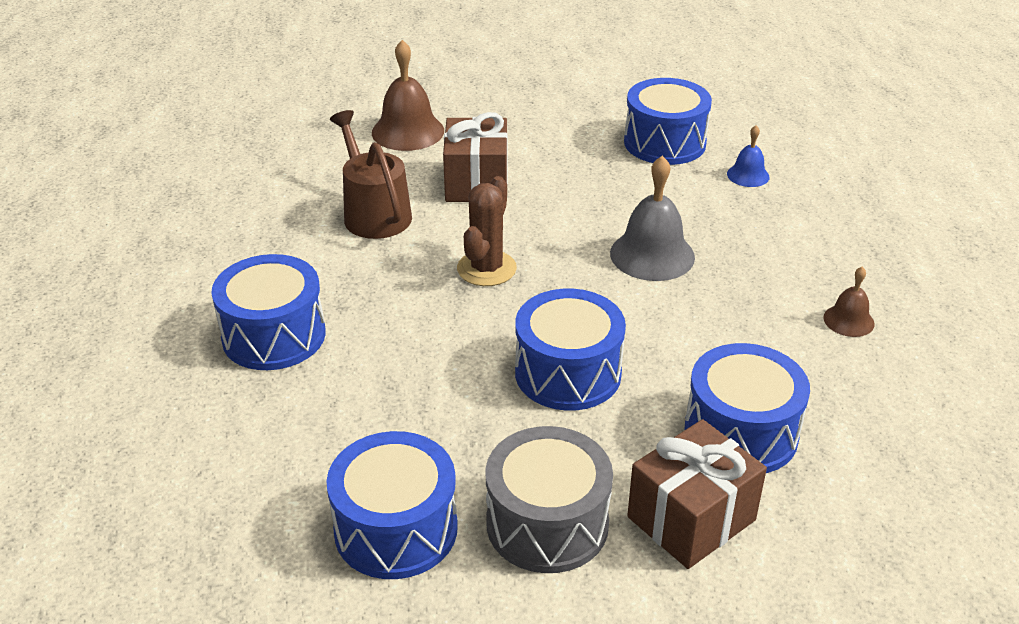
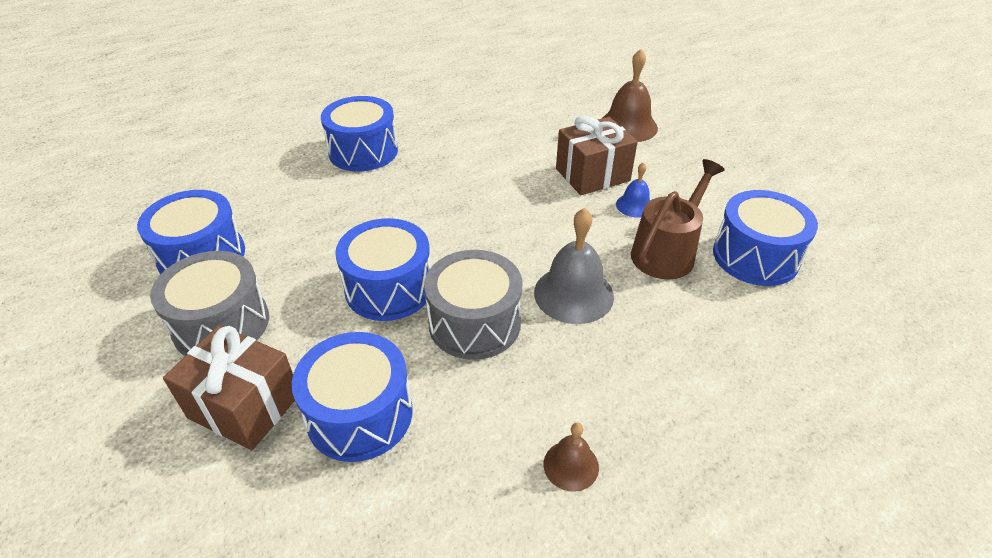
camera: 65 degrees right, 5 degrees up
(374, 213) = (516, 145): brown watering can -> brown watering can (667, 252)
(486, 269) = (489, 212): brown cactus -> none
(656, 327) = (474, 323): none -> grey drum
(748, 175) = (759, 327): blue bell -> blue bell (634, 205)

